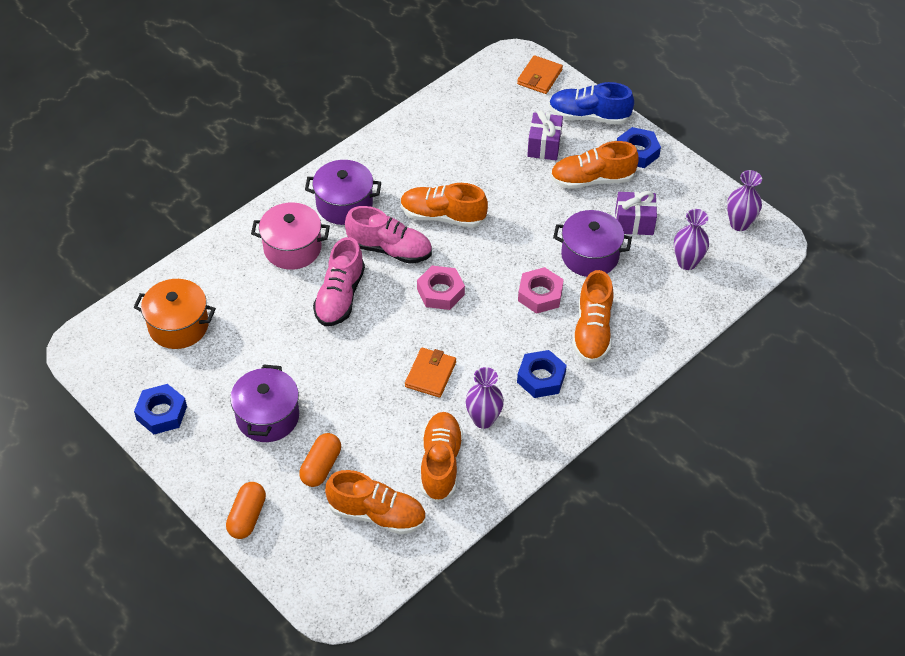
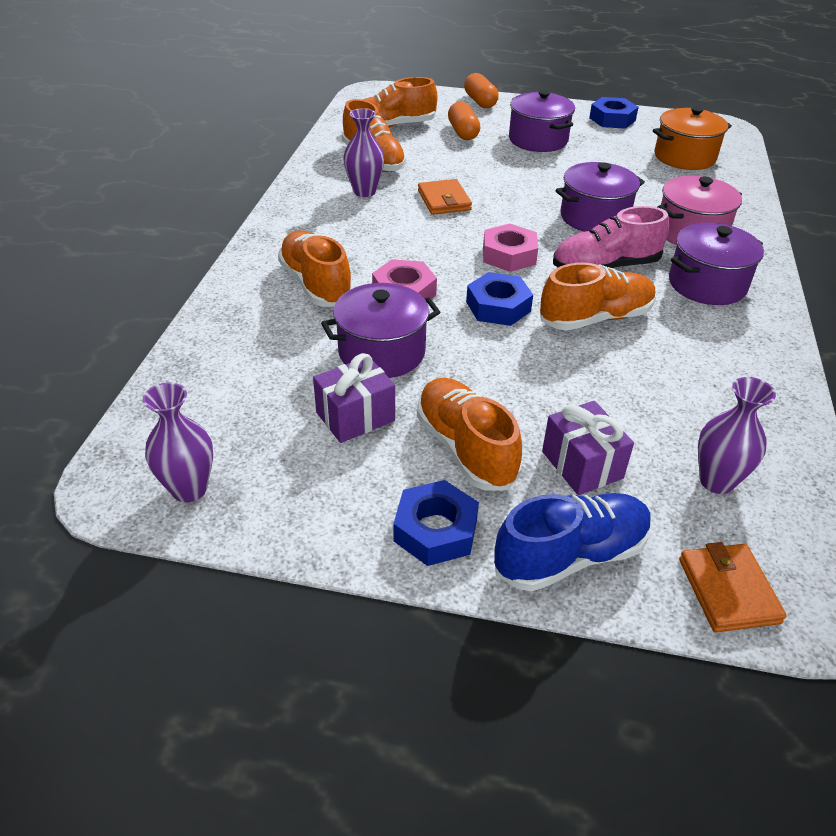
camera: 145 degrees right, 10 degrees down
(340, 296) = (594, 217): pink shoe -> purple pot
(541, 378) = (338, 232): blue nut -> blue nut (498, 306)
(592, 179) = (465, 448): orange shoe -> orange shoe turned 75 degrees counterclockwise
(687, 262) = (244, 398): purple vase -> purple vase (716, 481)

